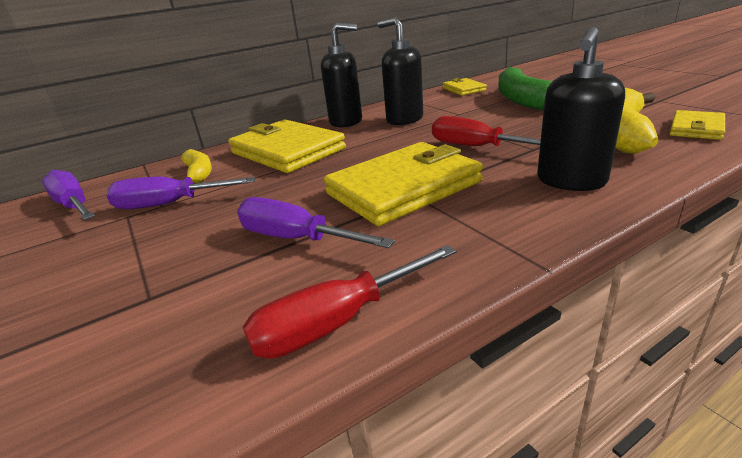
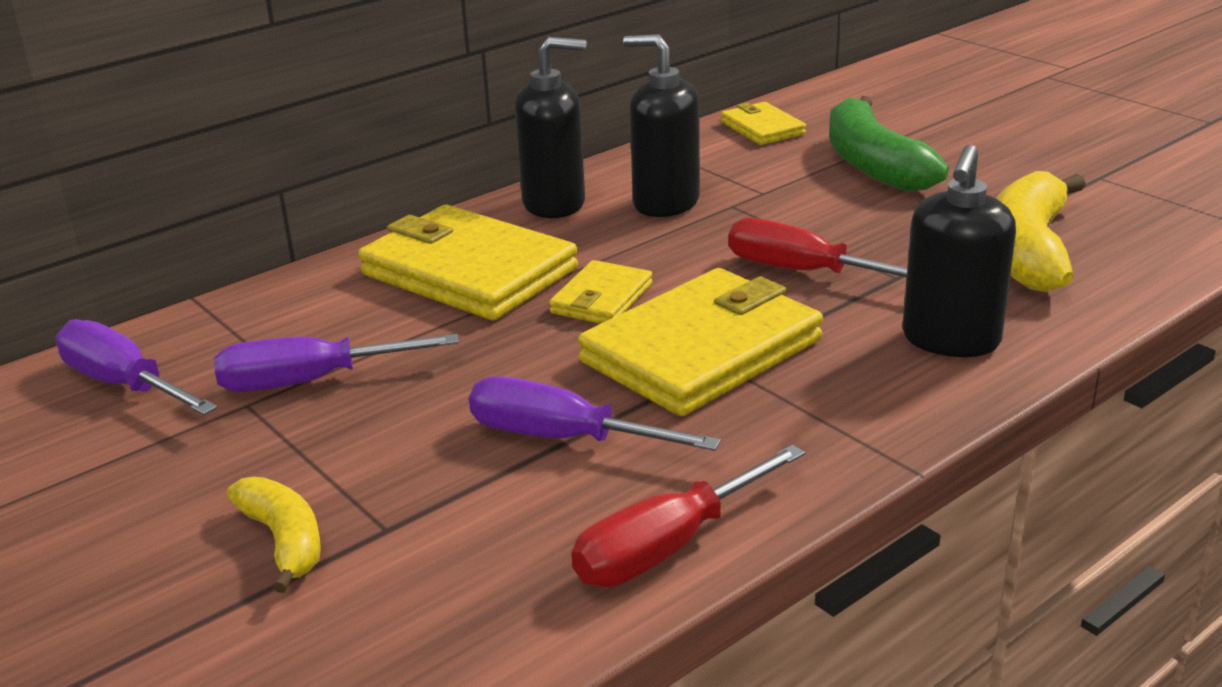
camera: 10 degrees left, 0 degrees up
(199, 174) = (325, 320): yellow banana -> yellow banana (284, 541)
(696, 128) = (1140, 243): yellow wallet -> yellow wallet (602, 299)

